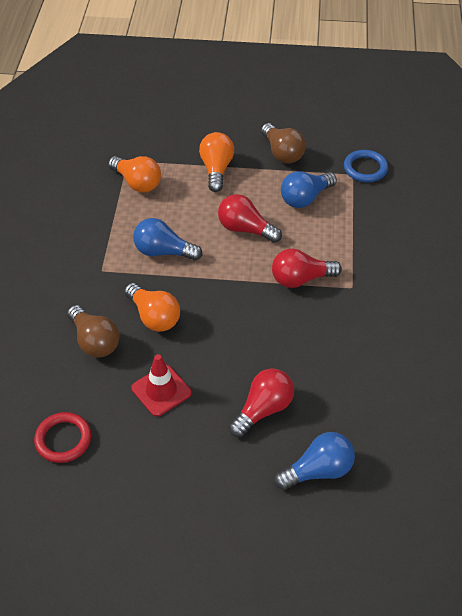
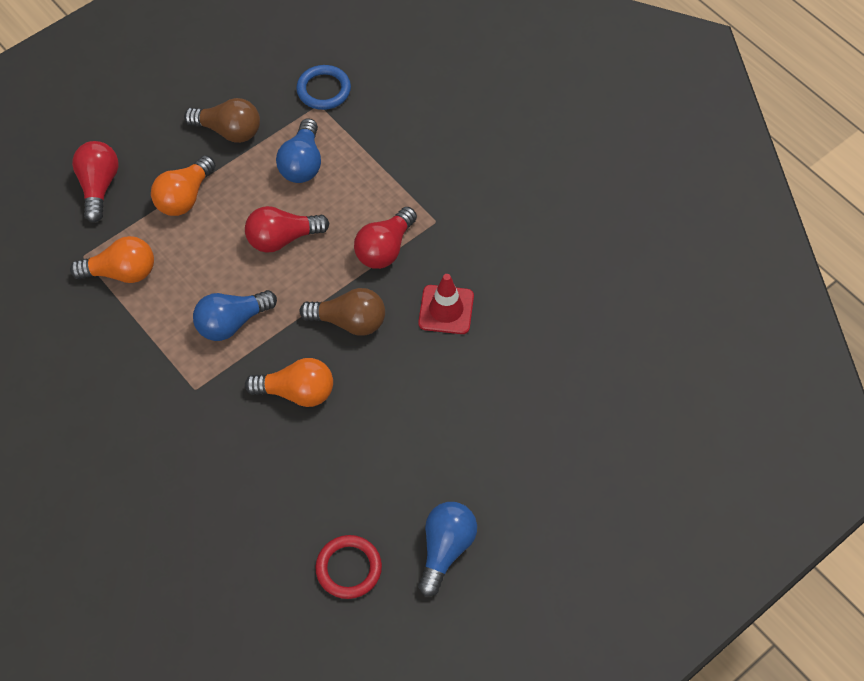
camera: 45 degrees left, 10 degrees up
(94, 341) = (270, 460): brown light bulb -> brown light bulb (349, 321)
(161, 390) = (381, 452): red traffic cone -> red traffic cone (446, 310)
(216, 169) = (184, 197): orange light bulb -> orange light bulb turned 105 degrees counterclockwise
(263, 409) = (482, 394): red light bulb -> red light bulb (99, 186)
(318, 470) = (577, 406): blue light bulb -> blue light bulb (445, 549)

